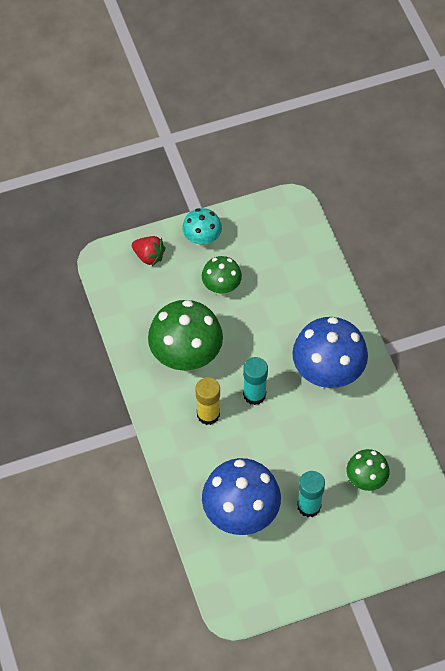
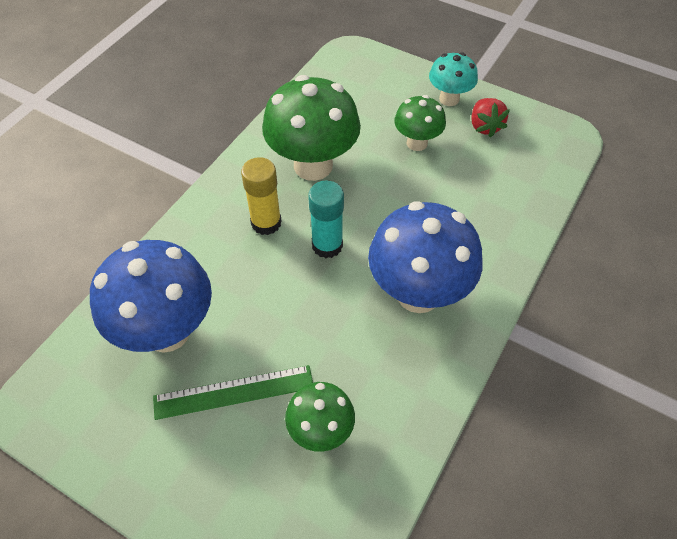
camera: 50 degrees right, 5 degrees down
(149, 256) = (389, 76): red strawberry -> red strawberry (485, 126)
(309, 506) = (234, 392): turquoise glue stick -> green ruler

